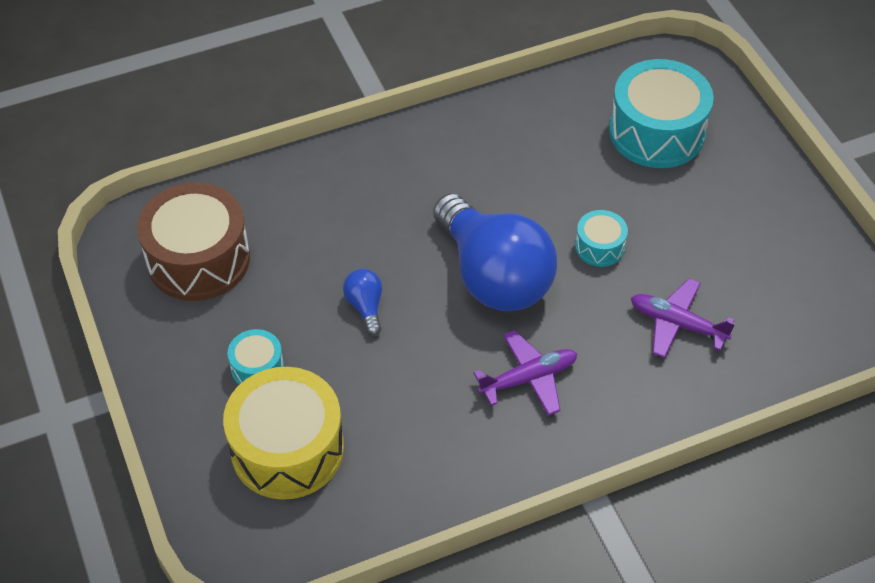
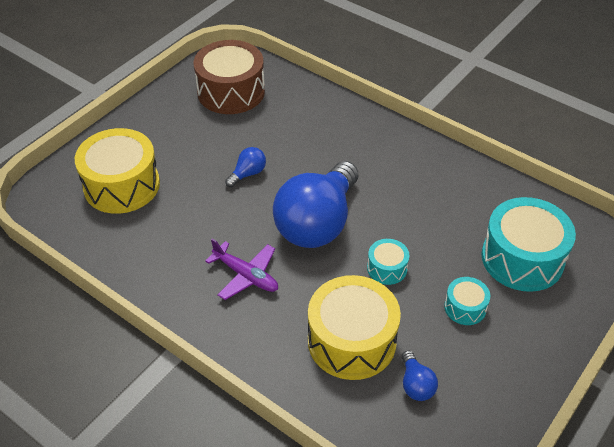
camera: 60 degrees right, 5 degrees down
(257, 368) = (171, 148): turquoise drum -> turquoise drum (465, 307)
(677, 324) = (351, 341): purple plane -> yellow drum
(760, 298) = (416, 385): none -> blue light bulb

